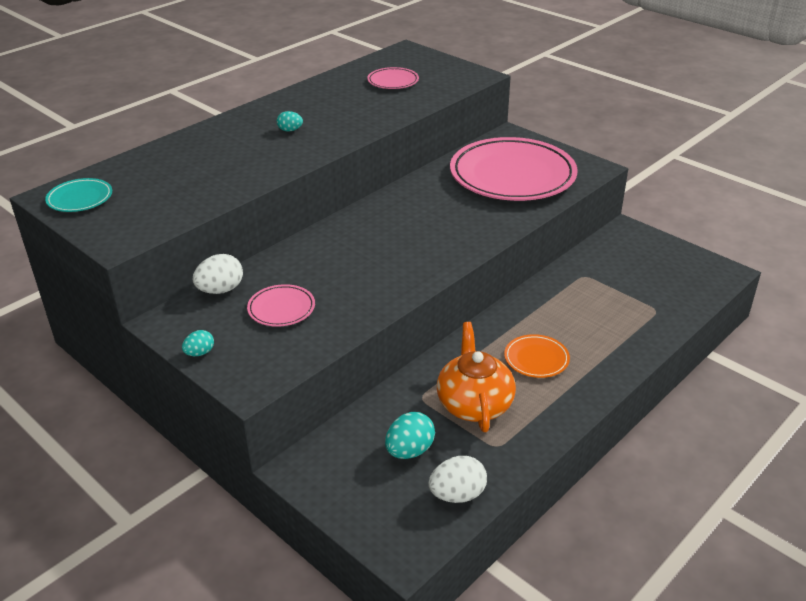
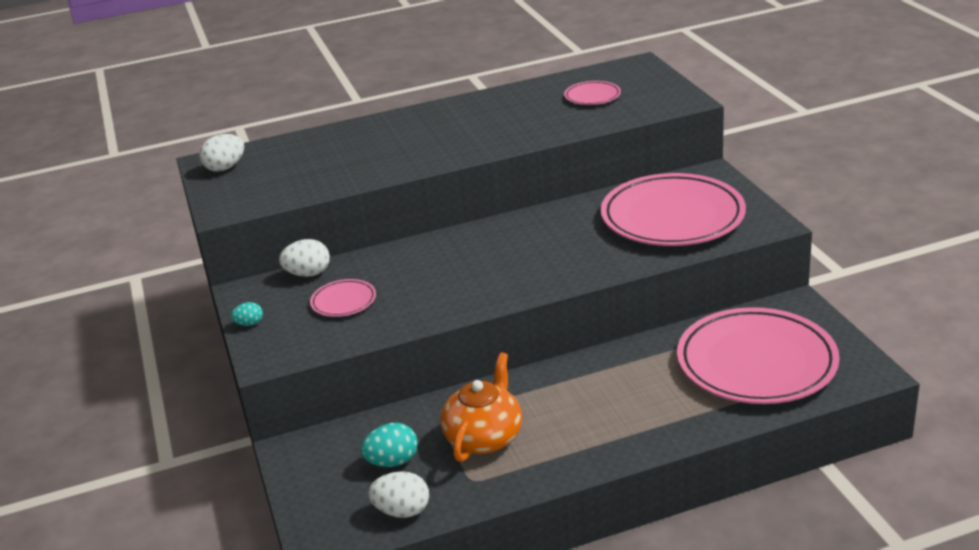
camera: 30 degrees right, 5 degrees down
(80, 198) = (225, 168): turquoise plate -> white egg
(290, 130) = (448, 133): turquoise egg -> none
(536, 359) = (580, 412): orange plate -> none
(637, 283) = (756, 362): none -> pink plate

